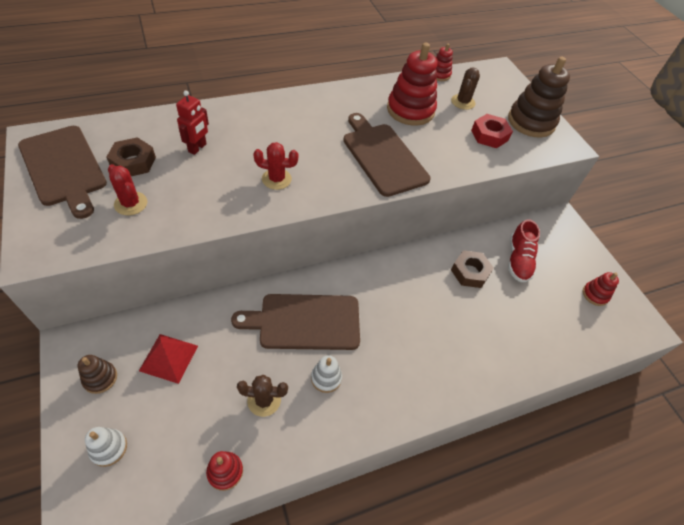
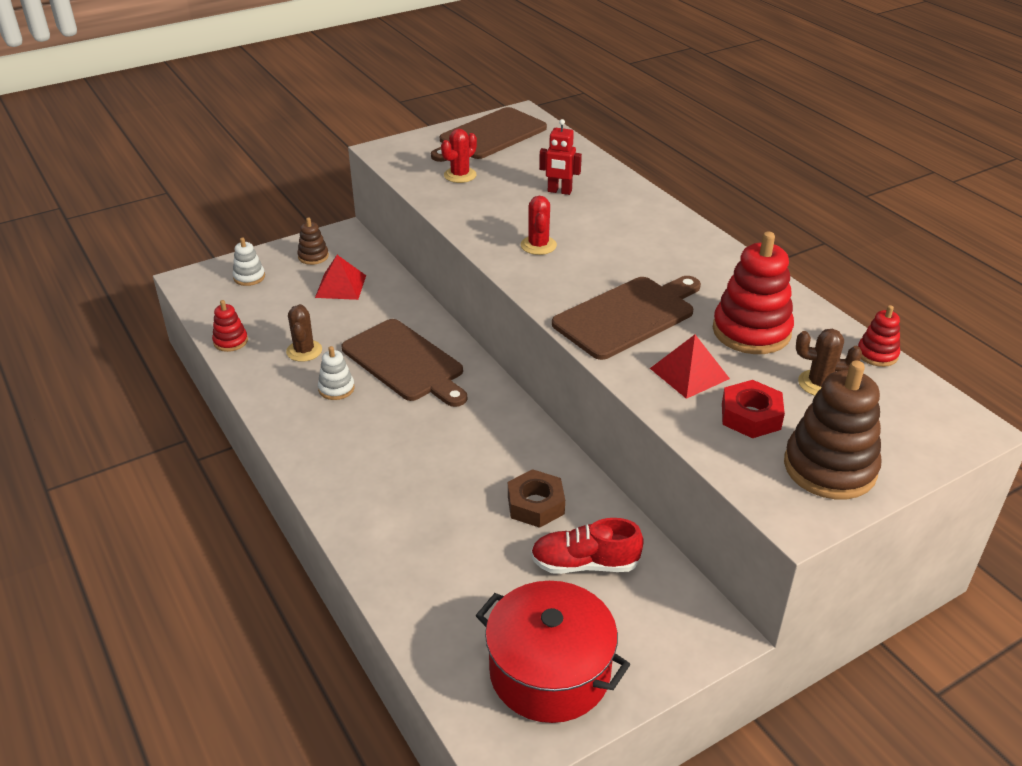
camera: 85 degrees right, 15 degrees down
(133, 162) = (516, 164): brown nut -> none
(305, 321) = (405, 363): brown cutting board -> brown cutting board turned 150 degrees clockwise
(448, 147) = (689, 373): none -> red pyramid
(595, 295) = (549, 672): red stacking toy -> red pot

